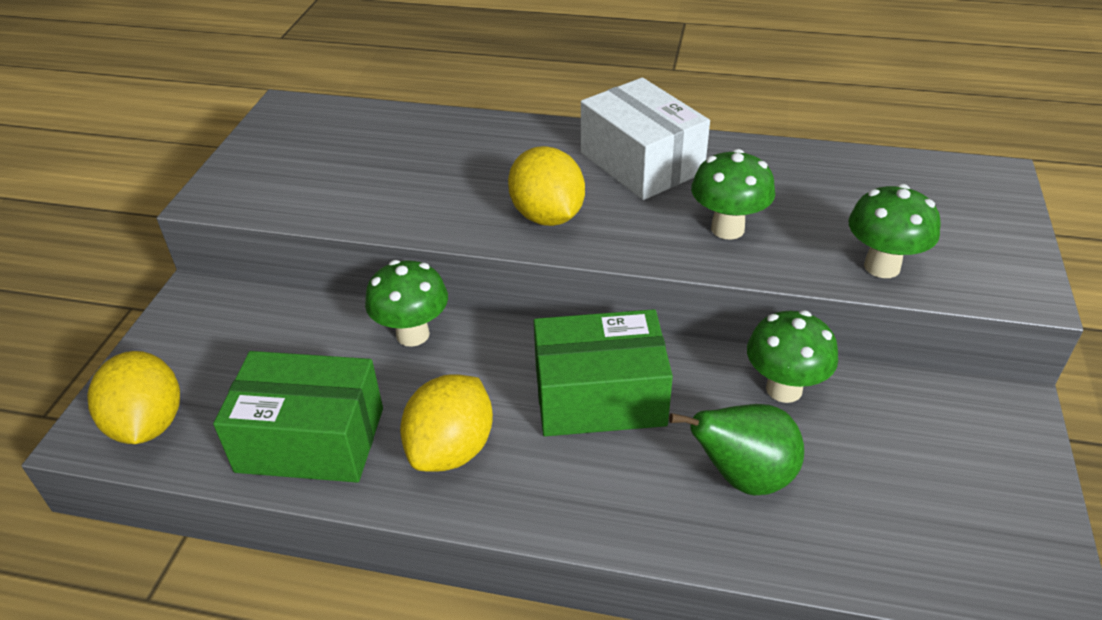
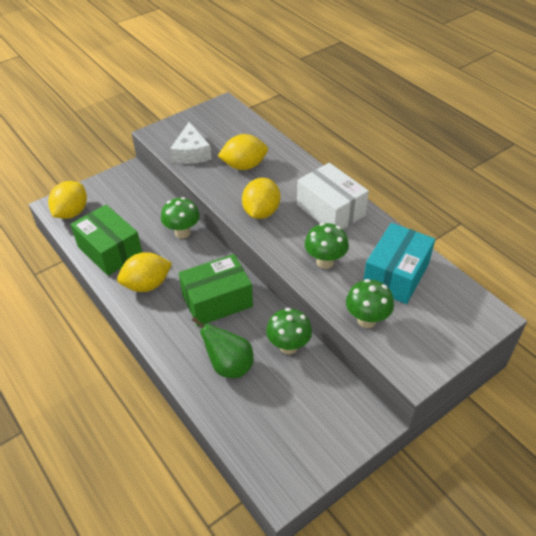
camera: 40 degrees right, 5 degrees up
(318, 195) = (191, 153): none -> white cheese
(434, 170) = (244, 166): none -> yellow lemon
(599, 396) = (217, 300): green box -> green box turned 60 degrees counterclockwise
(641, 163) = (330, 210): white box -> white box turned 45 degrees counterclockwise
(833, 192) = (396, 275): none -> turquoise box

